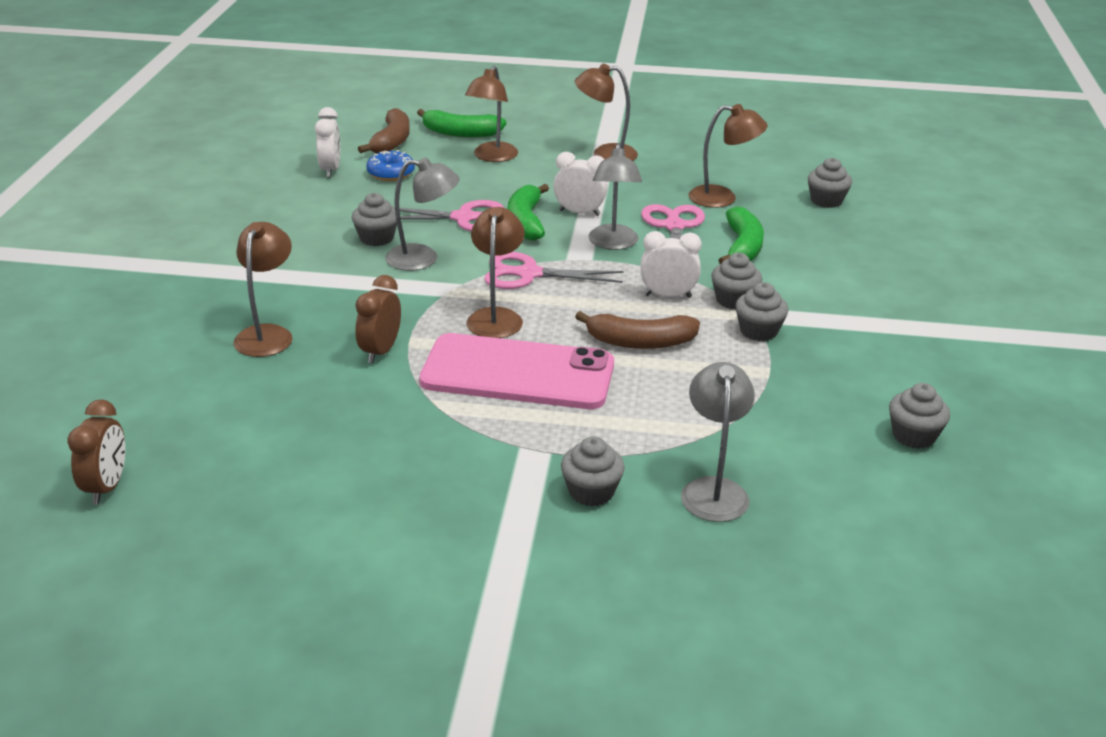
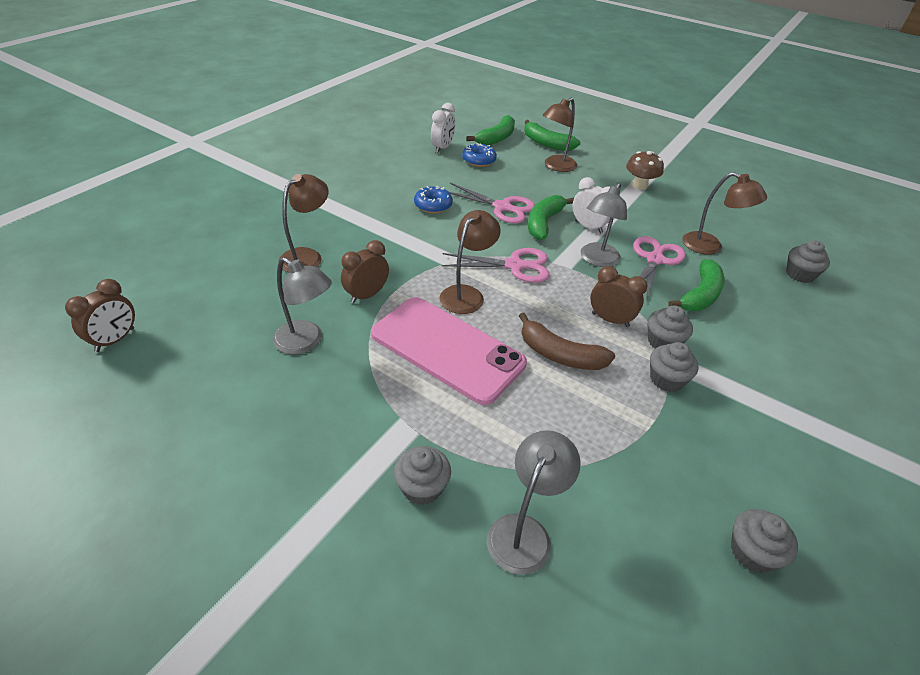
camera: 25 degrees right, 10 degrees up
(376, 238) = (433, 205): grey cupcake -> blue donut
(392, 142) = (496, 138): brown banana -> green banana
(423, 259) = (451, 231): grey lamp -> grey lamp (306, 342)
(528, 274) = (515, 266): pink scissors -> pink scissors turned 150 degrees clockwise
(605, 154) = (639, 185): brown lamp -> brown mushroom
(668, 296) = (610, 319): white clock -> brown clock

